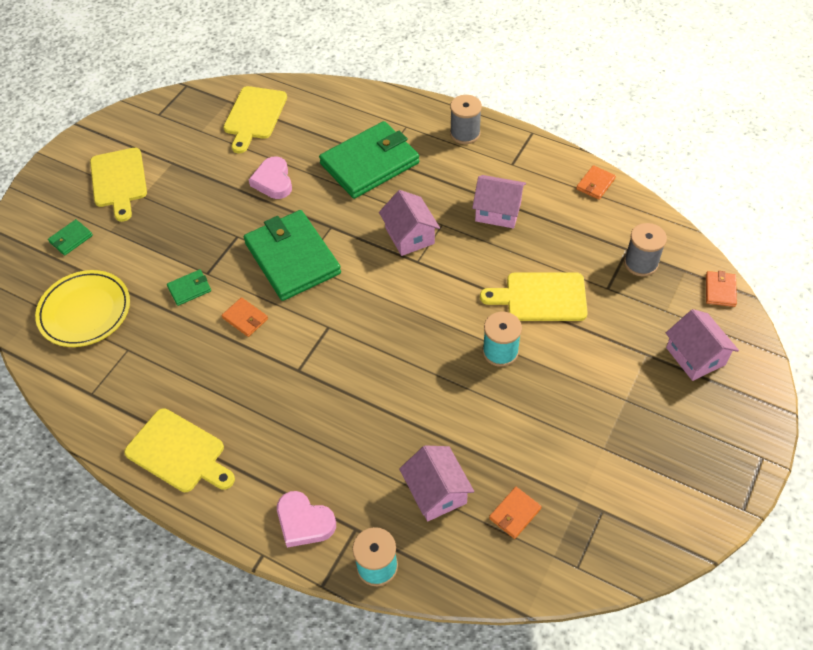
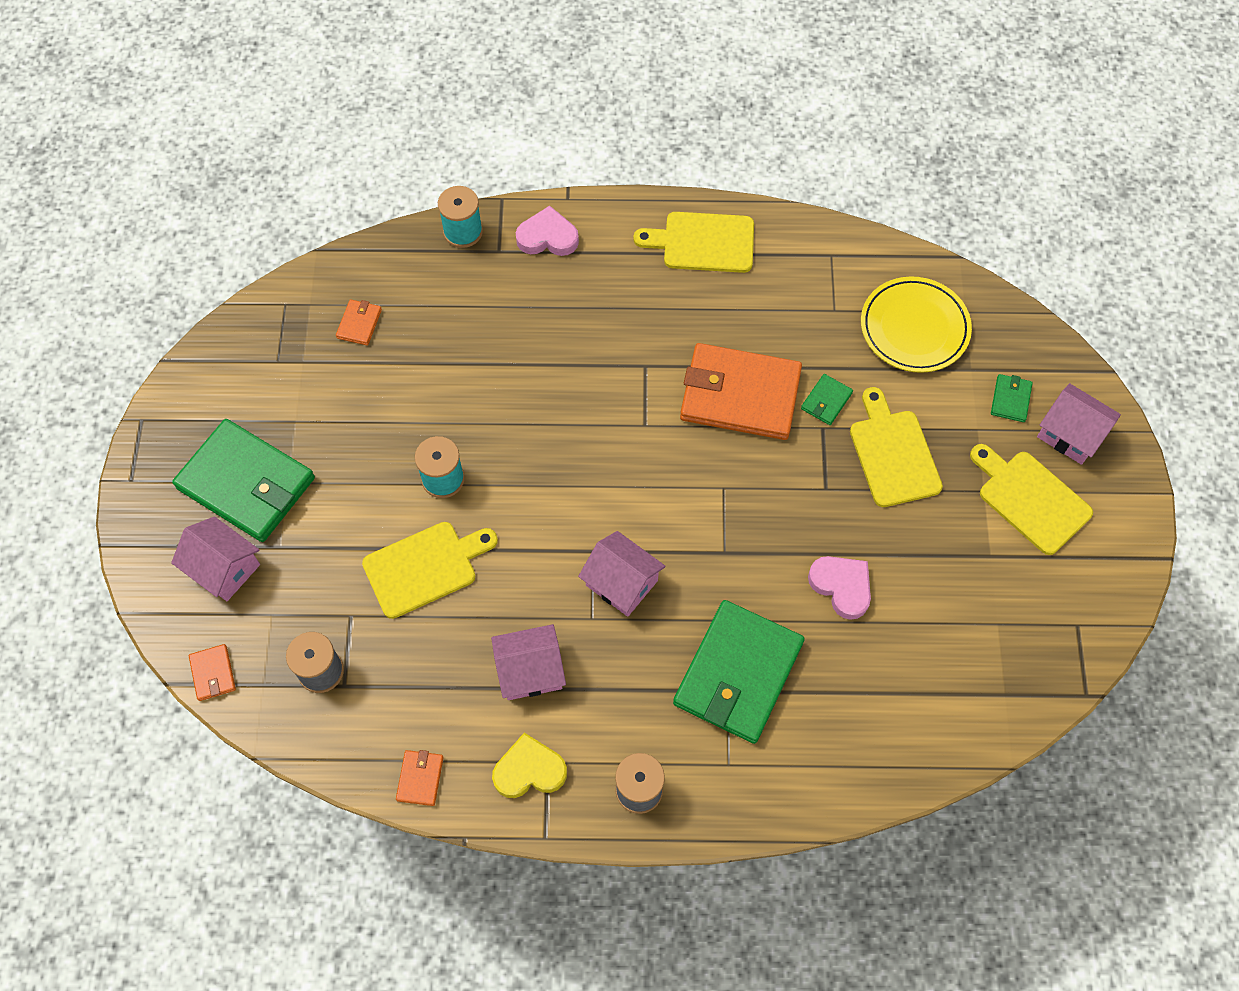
camera: 150 degrees right, 10 degrees up
(245, 318) = (740, 395): orange wallet -> orange wallet, size x2.42
(254, 116) = (948, 684): yellow cutting board -> yellow cutting board (893, 453)
(292, 258) = (741, 489): green wallet -> green wallet (246, 483)
(436, 492) = (441, 311): pink house -> pink house (1070, 434)
(525, 164) = (529, 770): none -> yellow heart

